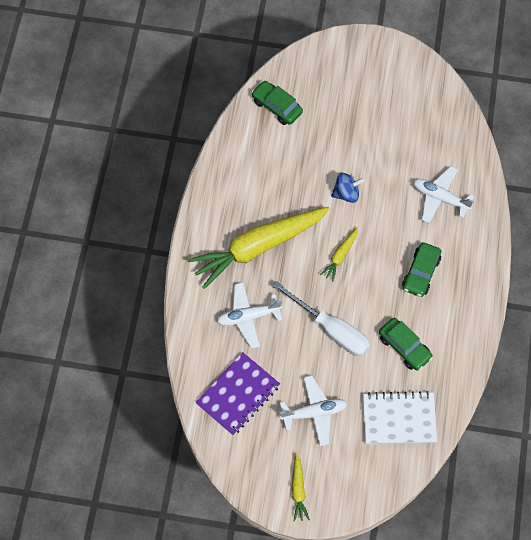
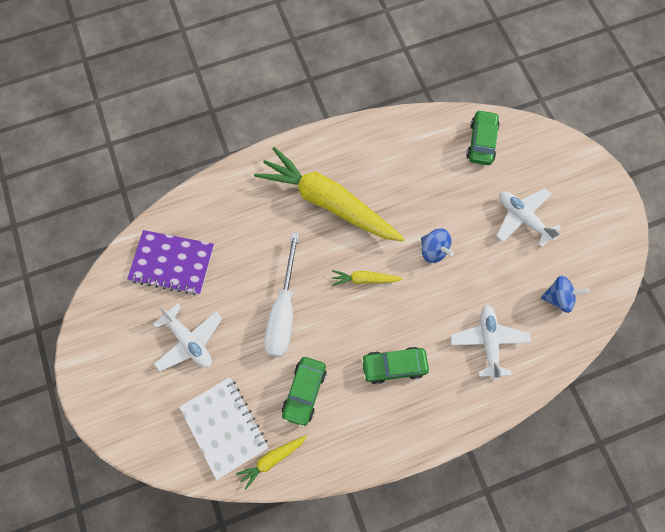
camera: 60 degrees right, 5 degrees up
(248, 317) = (254, 231): white plane -> white plane (522, 218)
(298, 490) = (104, 368): yellow carrot -> yellow carrot (272, 459)
(434, 131) = (558, 298): none -> blue spinning top

